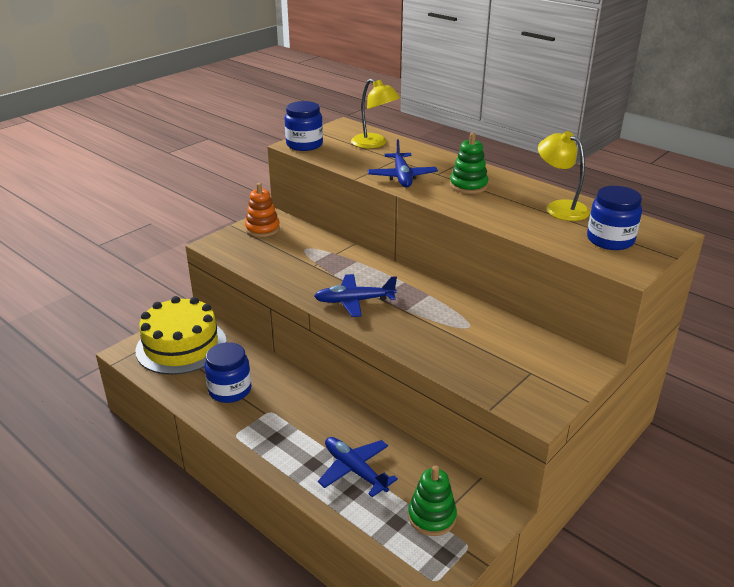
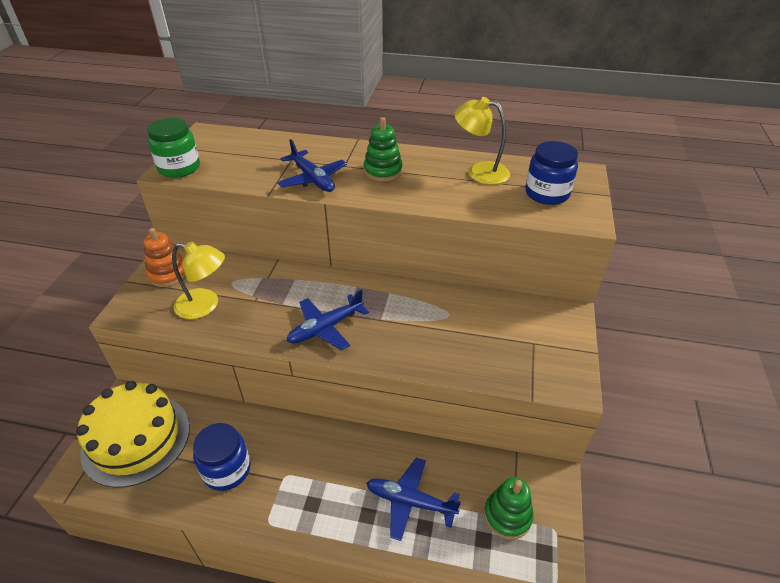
camera: 30 degrees left, 10 degrees up
(304, 145) = (179, 168): blue jar -> green jar
(374, 144) = (254, 147): yellow lamp -> yellow lamp (205, 305)

